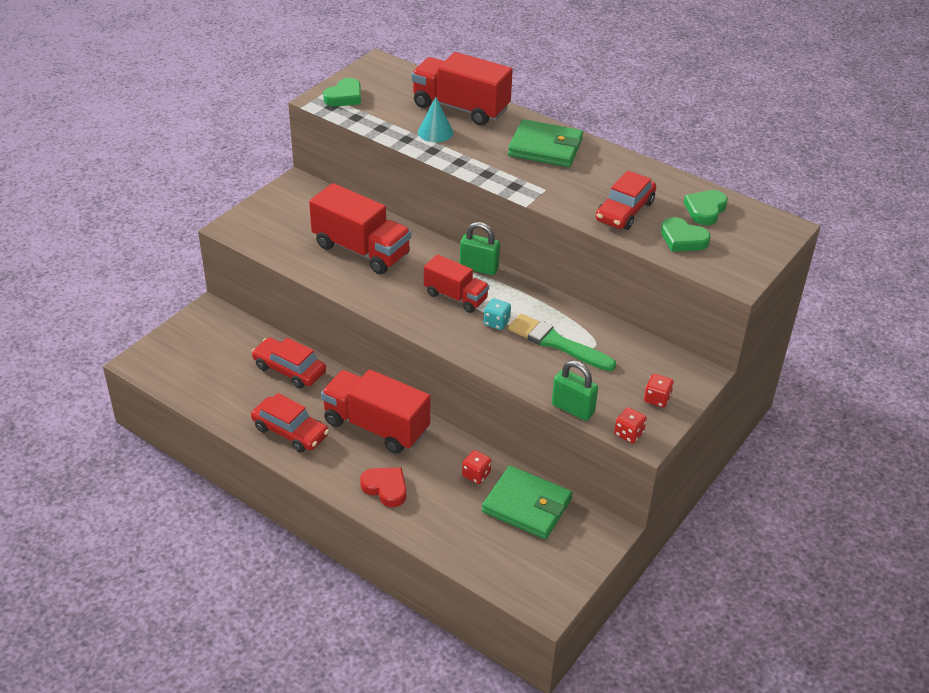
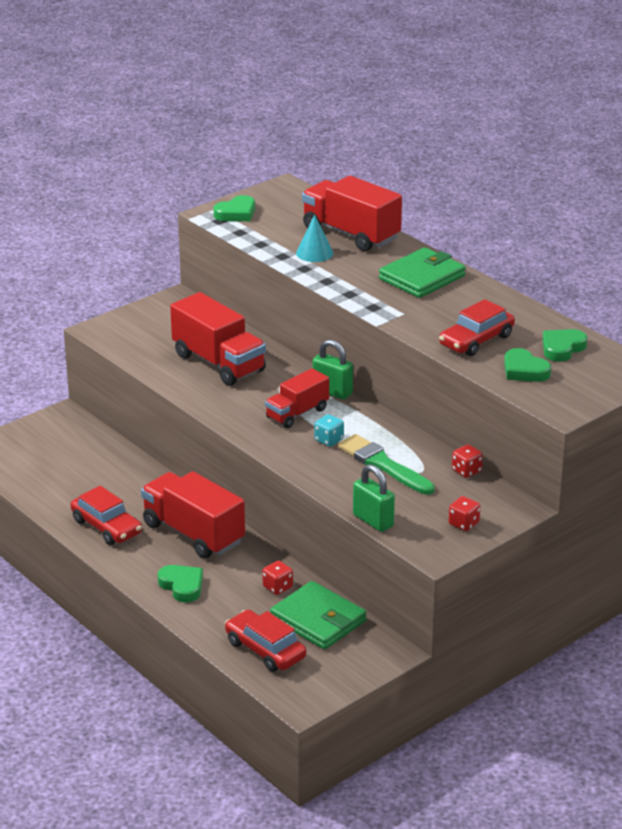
camera: 15 degrees right, 10 degrees down
(289, 369) = (125, 475): red car -> red car (265, 650)
(385, 488) = (182, 586): red heart -> green heart
(455, 297) = (297, 413): red truck -> red truck turned 90 degrees clockwise
(545, 148) = (422, 277): green wallet -> green wallet turned 75 degrees counterclockwise
(628, 434) = (420, 548): red dice -> red dice (466, 471)

